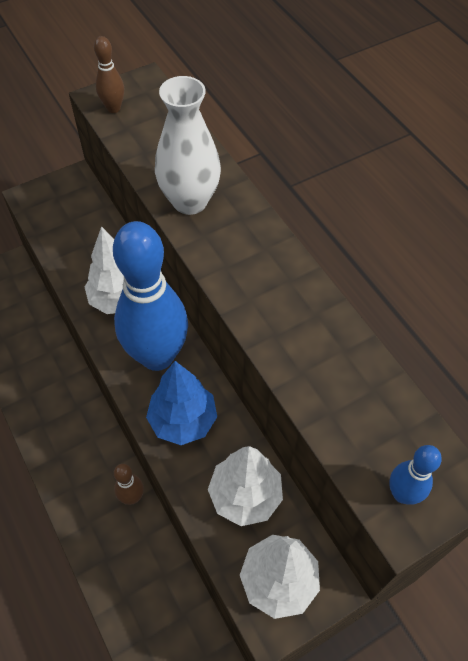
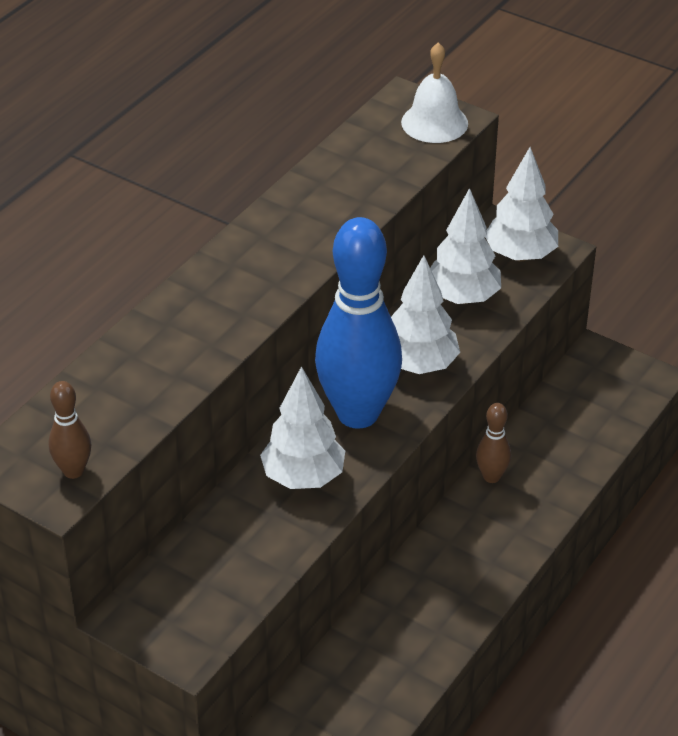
camera: 115 degrees left, 15 degrees down
(183, 421) = (419, 365): blue tree -> white tree
(190, 201) = (200, 340): white vase -> none
(402, 494) = (434, 122): blue bowling pin -> white bell

